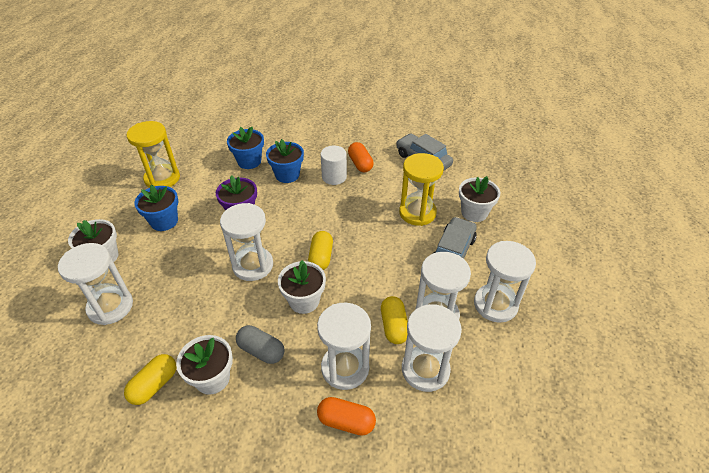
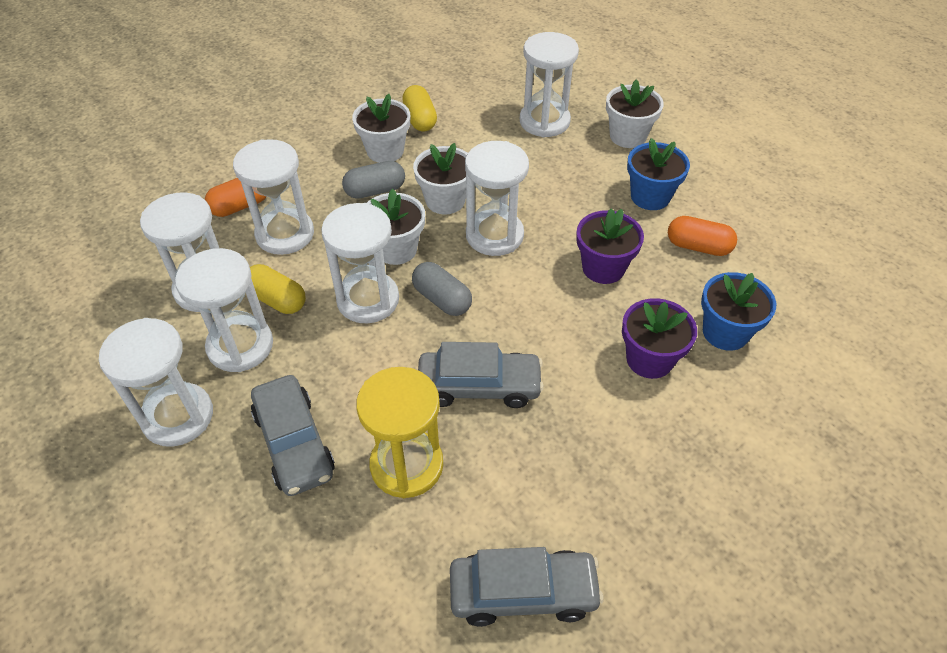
camera: 130 degrees right, 5 degrees up
(162, 178) = (752, 225): yellow hourglass -> none
(287, 175) = (649, 359): blue flower pot -> purple flower pot
(321, 257) = (442, 299): yellow capsule -> grey capsule
(334, 177) = (593, 415): white cylinder -> none
(352, 286) = (368, 300): none -> white hourglass
(357, 214) = (479, 386): none -> grey car
(360, 164) = (597, 476): orange capsule -> orange capsule (698, 247)
(474, 213) = (324, 548): white flower pot -> white flower pot (445, 200)

